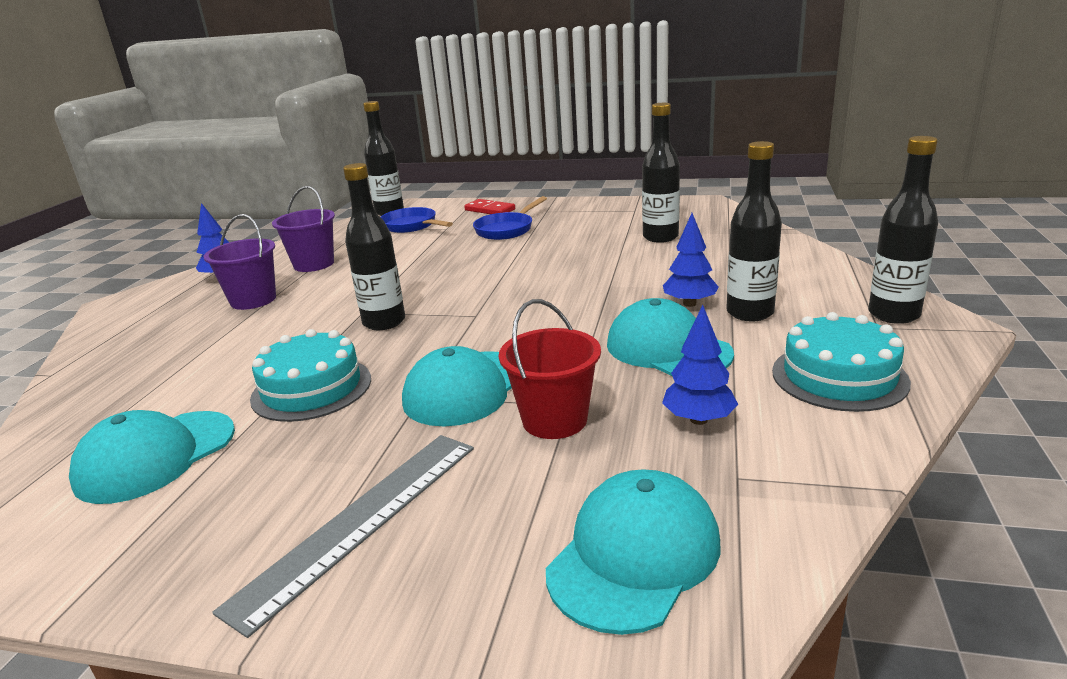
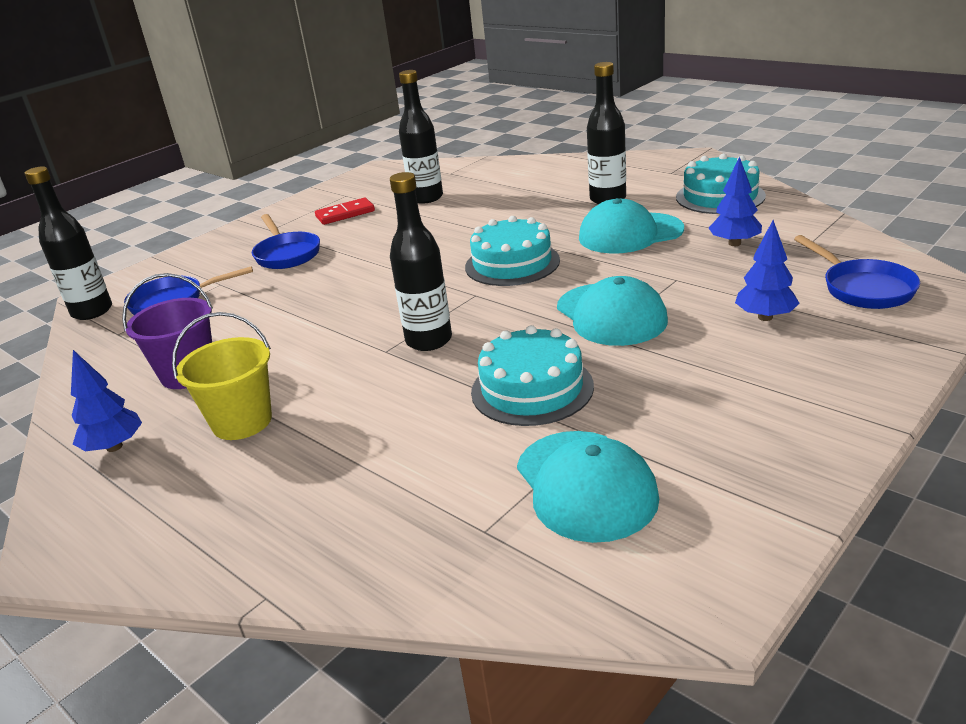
camera: 60 degrees left, 5 degrees up
(253, 300) = (242, 421): purple bucket -> yellow bucket
(361, 521) = (772, 376): grey ruler -> none
(490, 210) = (209, 255): red domino -> red domino (345, 214)
(548, 312) = (512, 263): none -> turquoise cake
(554, 420) = (693, 288): red bucket -> none
(634, 555) = (863, 288): turquoise cap -> blue pan
(689, 304) = (568, 213): blue tree -> blue tree (765, 317)
(893, 315) = (660, 165): black bottle -> none

